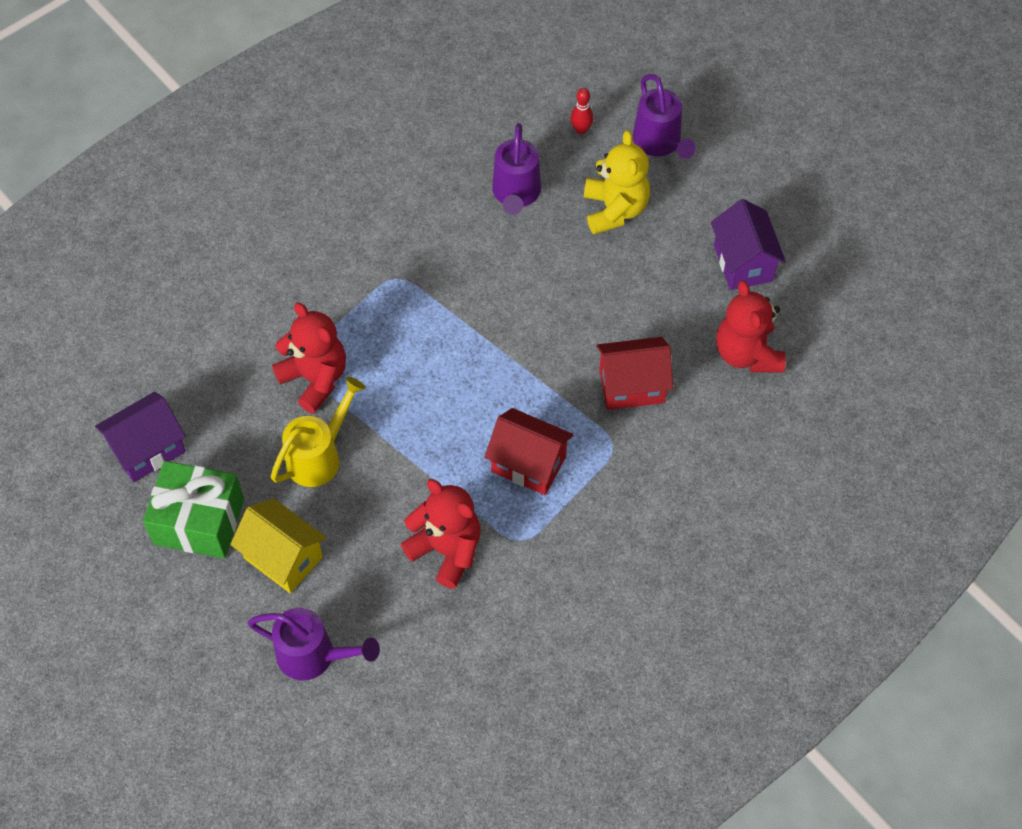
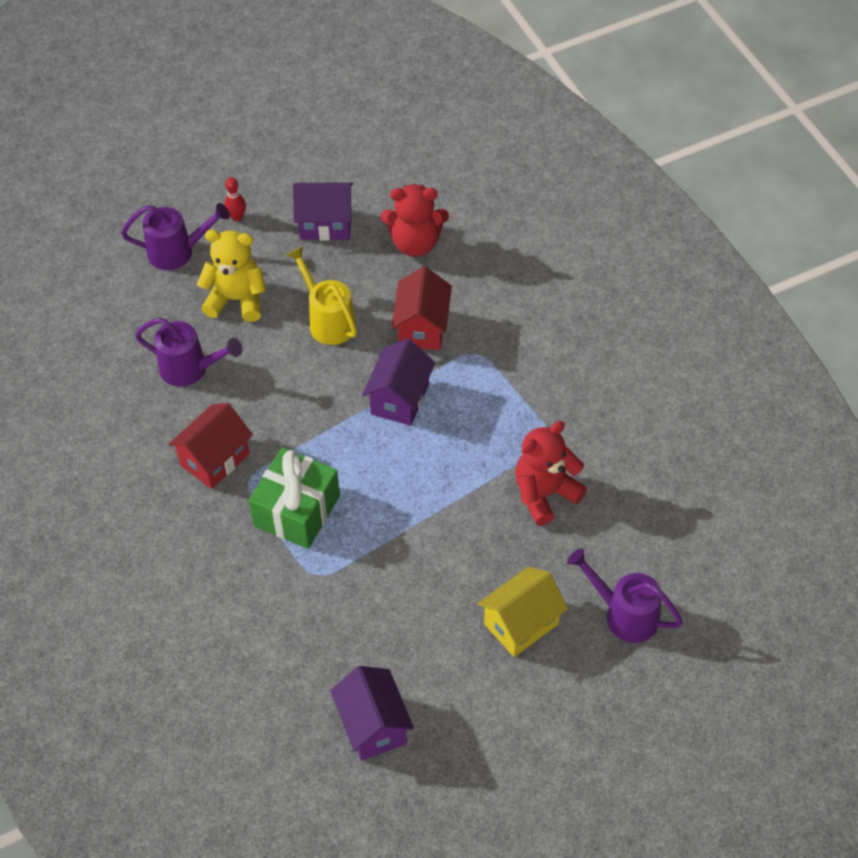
camera: 75 degrees left, 5 degrees down
(199, 521) = (465, 690): green gift -> green gift (297, 511)
(314, 656) = (624, 614): purple watering can -> purple watering can turned 90 degrees counterclockwise
(315, 379) = (338, 567): red teddy bear -> none
(319, 456) = (423, 577): yellow watering can -> yellow watering can (328, 320)
(528, 464) = (477, 417): red house -> red house (215, 459)
(531, 386) = (400, 399): none -> purple house
(581, 130) = (137, 305): red bowling pin -> red bowling pin (237, 217)

